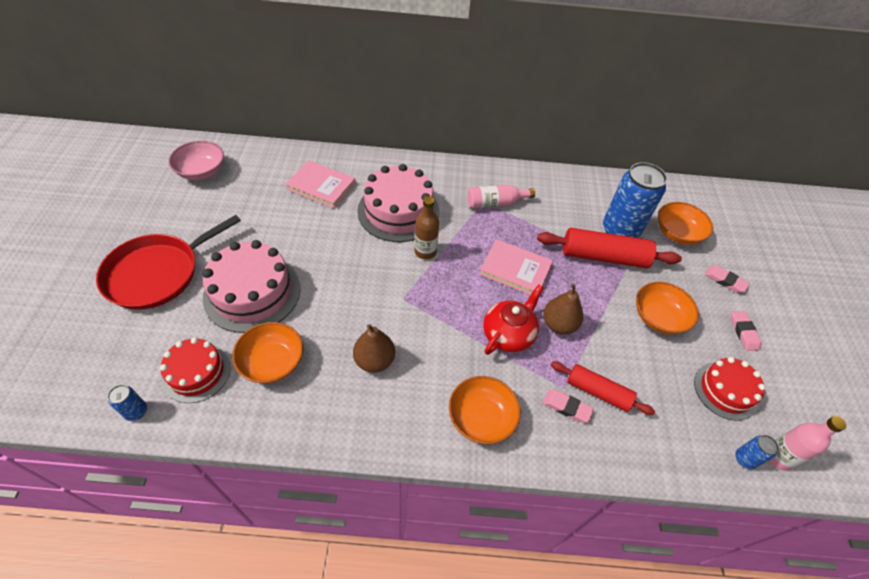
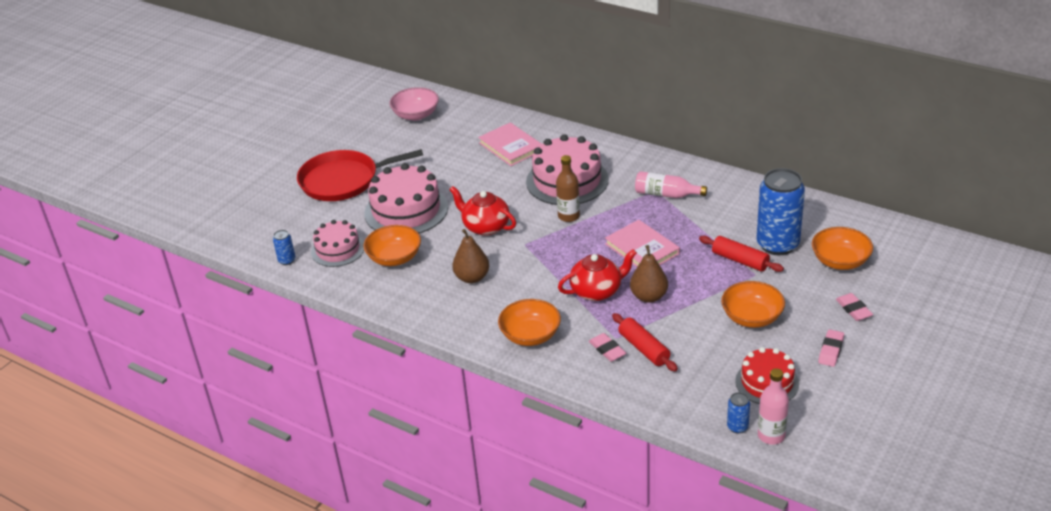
camera: 35 degrees right, 15 degrees down
(196, 373) = (338, 249): red cake -> pink cake
(350, 289) = (485, 227): none -> red teapot
(604, 257) = (740, 260): red rolling pin -> red rolling pin, size x0.63

